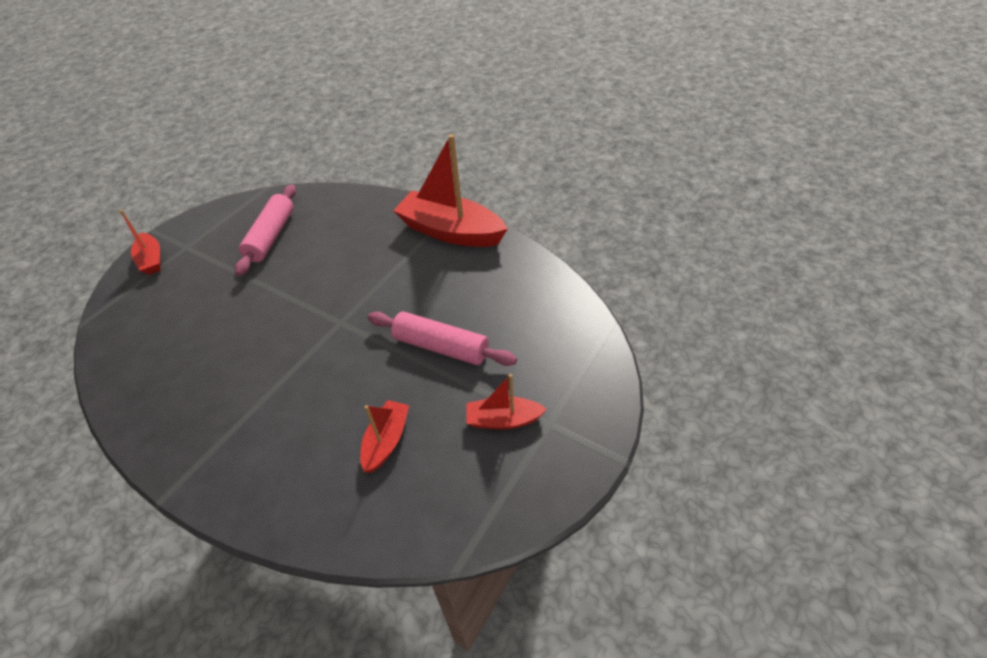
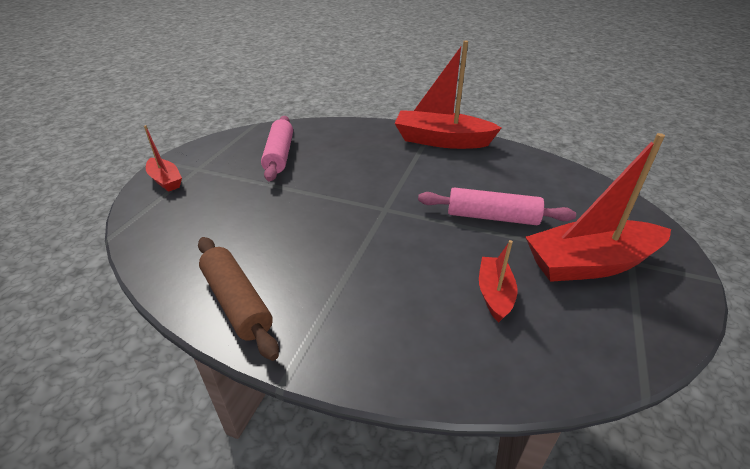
camera: 15 degrees left, 10 degrees down
(157, 413) = (236, 302): none -> brown rolling pin
(503, 420) = (590, 263): red boat -> red boat, size x1.94

